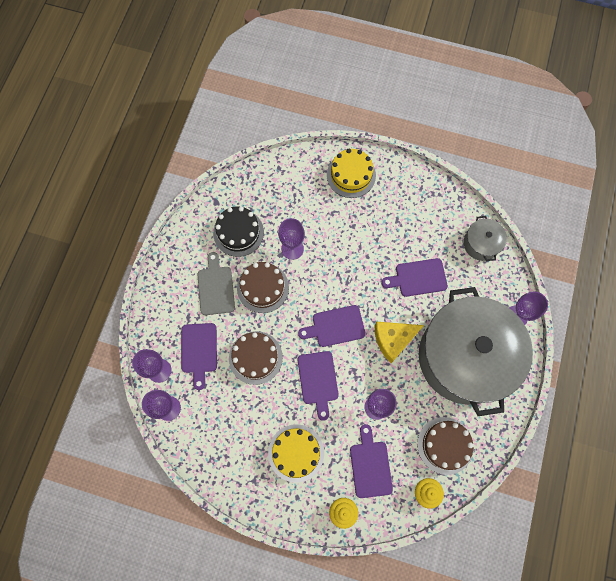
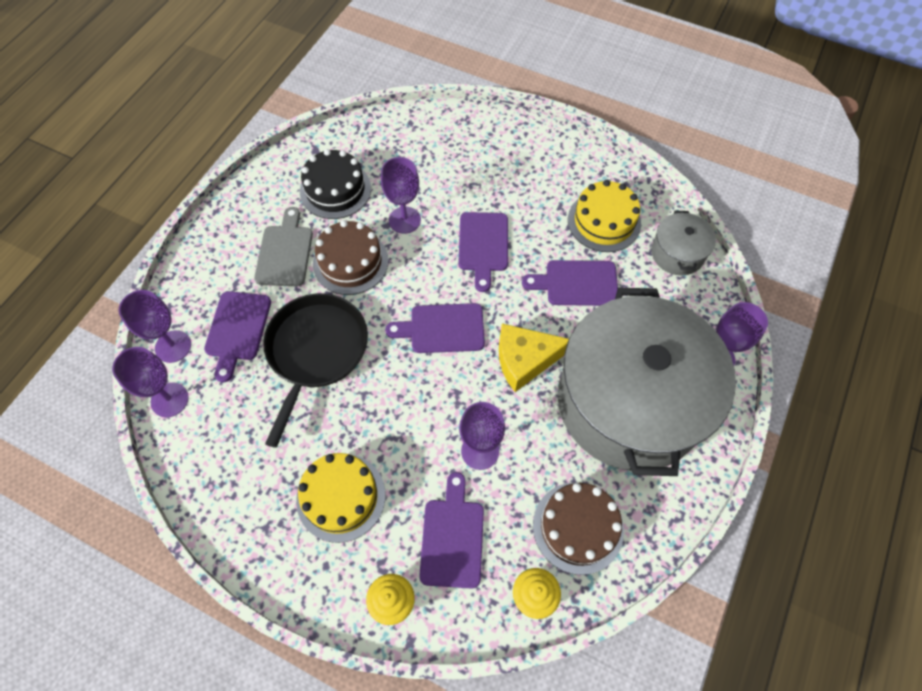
camera: 10 degrees right, 10 degrees down
(255, 357) = (316, 351): brown cake -> black pan
(318, 380) = (400, 398): purple cutting board -> purple cutting board (483, 245)
(351, 175) = (506, 144): yellow cake -> yellow cake (604, 221)

